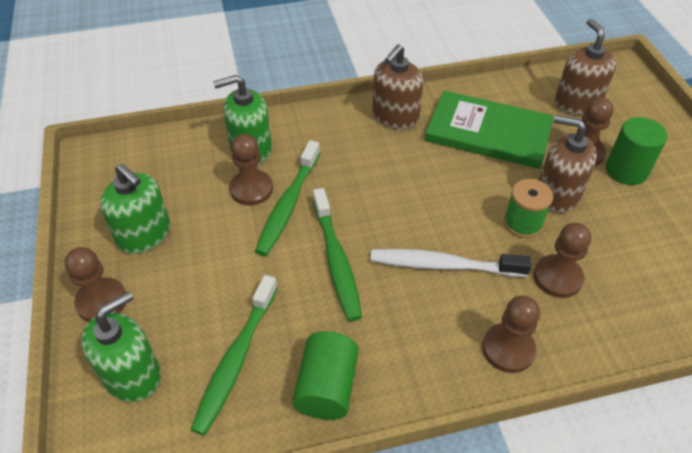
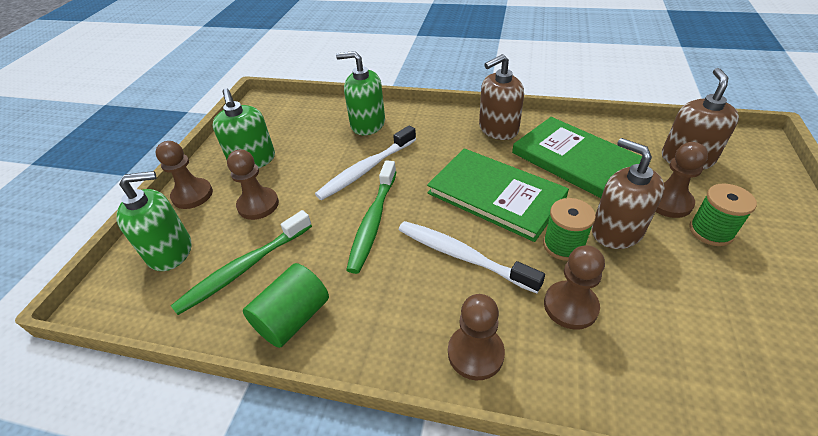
camera: 30 degrees right, 5 degrees down
(251, 189) = (347, 151): brown pawn -> brown pawn (258, 205)
(288, 204) = (366, 169): green toothbrush -> white toothbrush
(436, 192) = (495, 195): none -> green book
(626, 170) = (711, 231): green cylinder -> green spool

